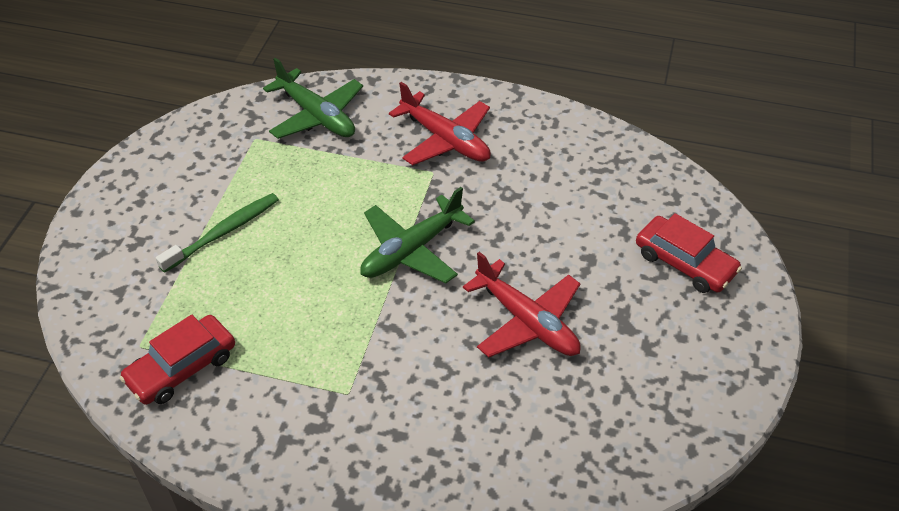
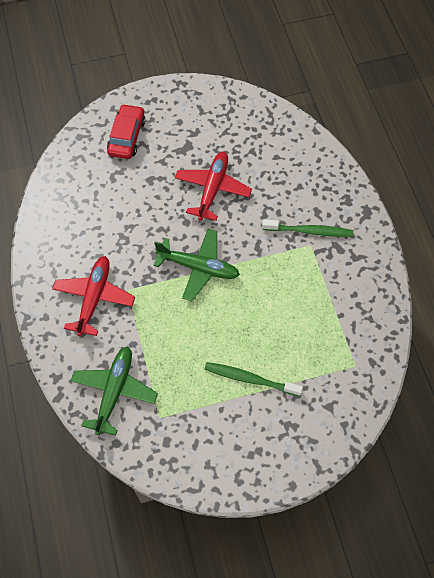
camera: 120 degrees left, 15 degrees up
(182, 368) = (352, 333): red car -> none
(371, 405) = (309, 231): none -> green toothbrush

